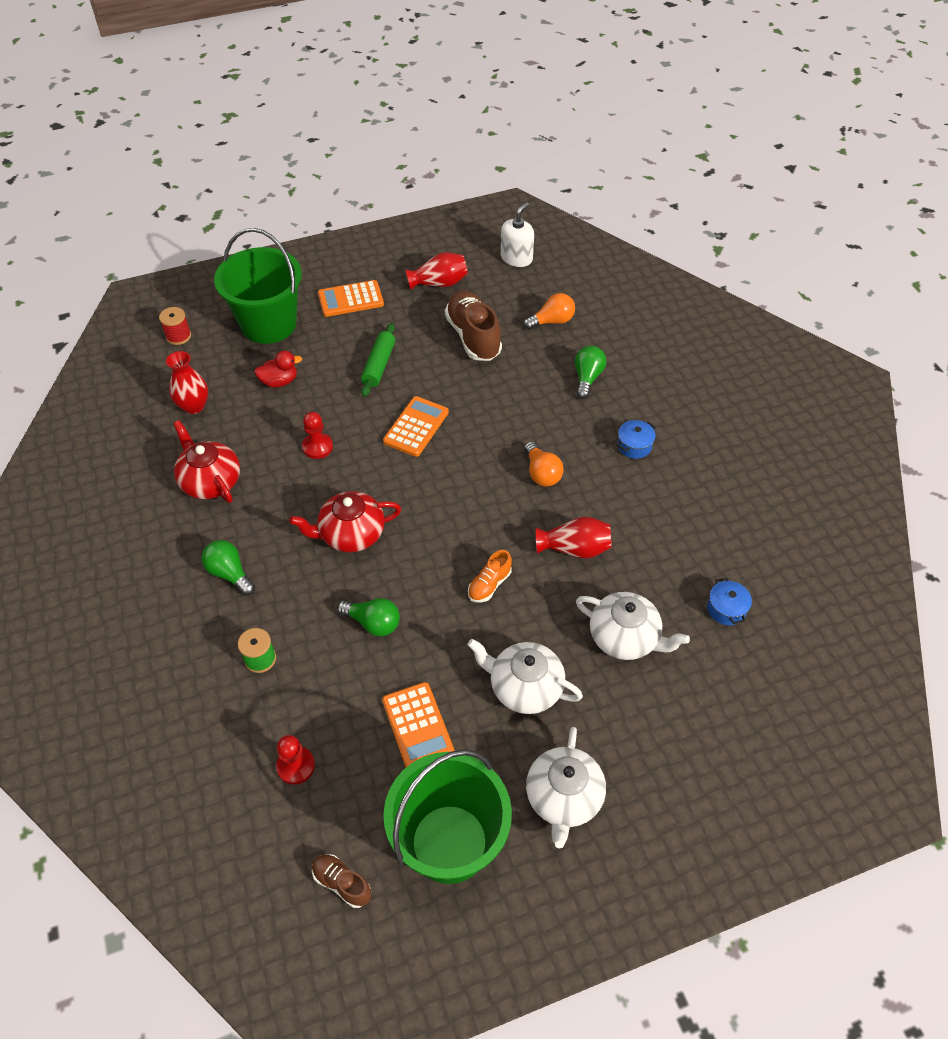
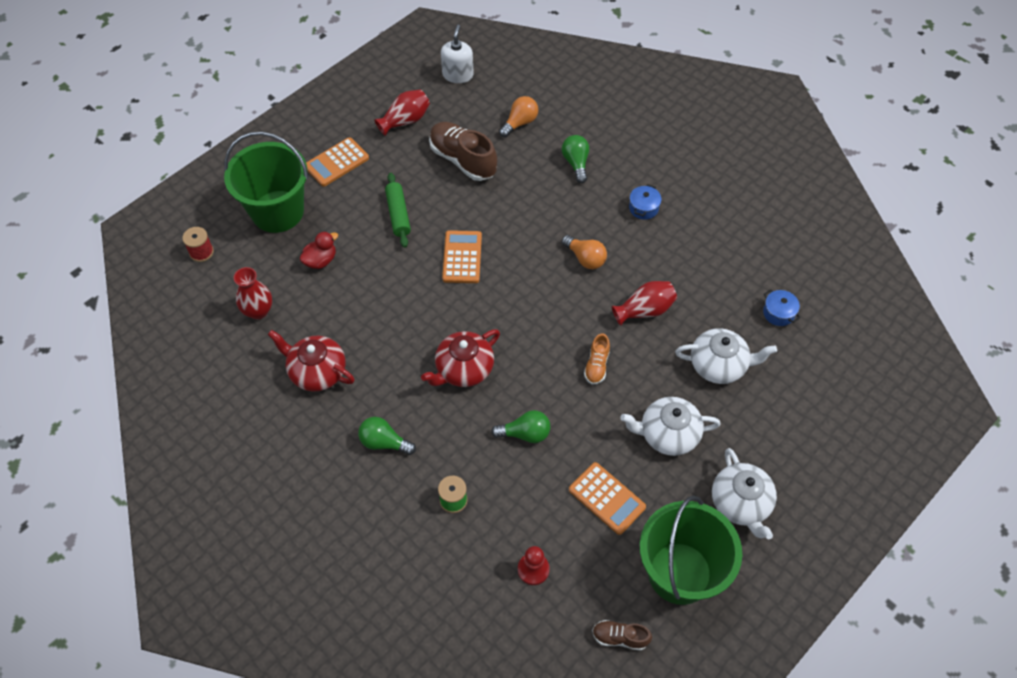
camera: 25 degrees left, 5 degrees up
(317, 447) = (390, 306): red pawn -> none

